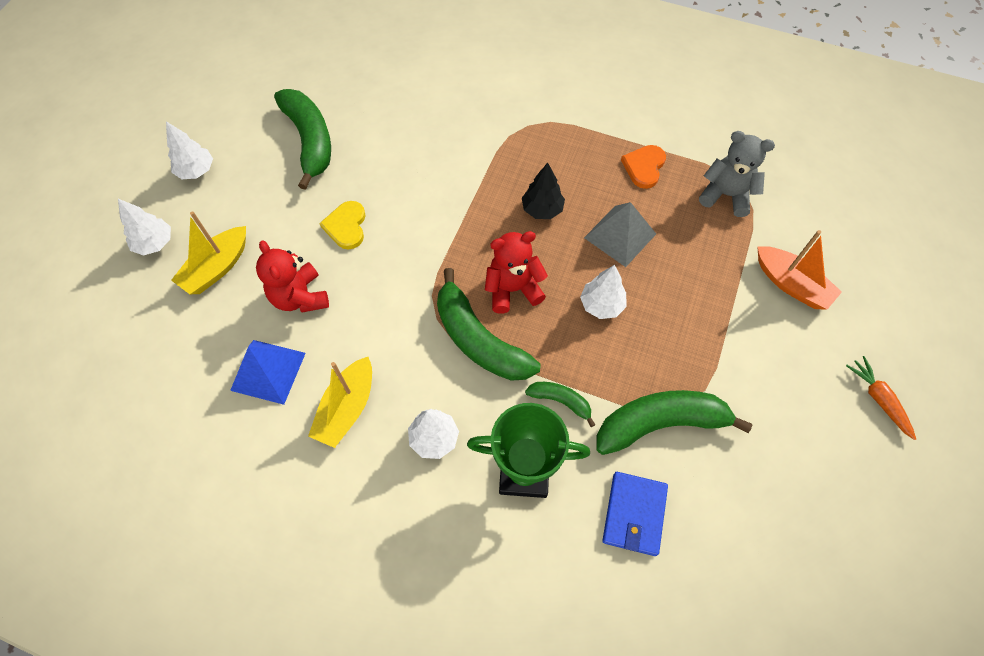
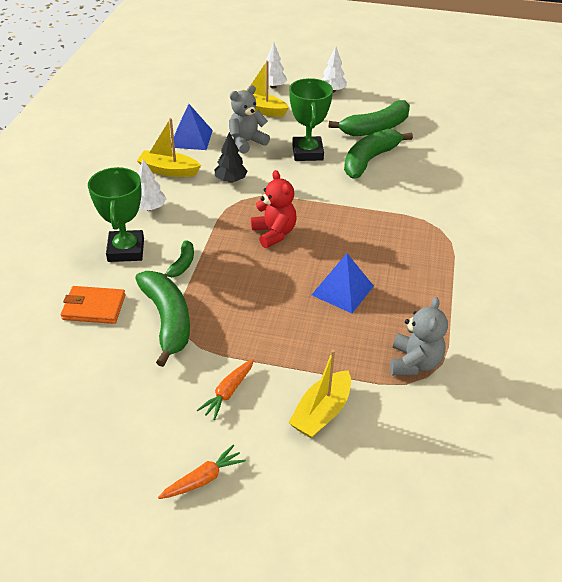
camera: 80 degrees right, 20 degrees down
(300, 297) = (246, 142): red teddy bear -> grey teddy bear
(346, 226) = (307, 152): yellow heart -> green trophy
(479, 340) = (227, 221): green banana -> green banana (369, 160)
(542, 209) = (354, 243): black tree -> black tree (231, 180)
(601, 305) = (270, 282): white tree -> none
(620, 236) = (342, 290): grey pyramid -> blue pyramid
(634, 514) = (94, 307): blue wallet -> orange wallet
(644, 167) = (425, 303): orange heart -> none
(769, 366) = (228, 392): none -> orange carrot
(791, 284) = (321, 412): orange boat -> yellow boat

